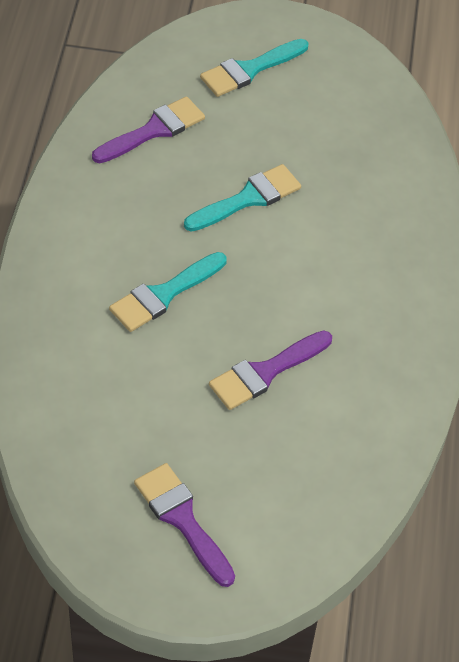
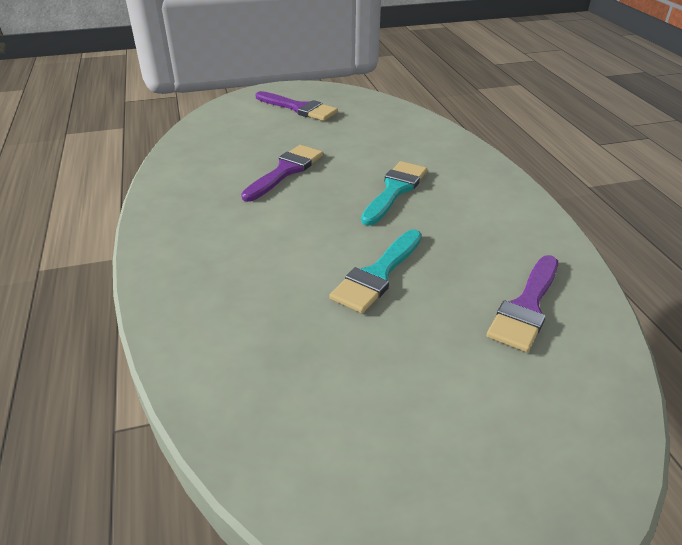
camera: 160 degrees right, 15 degrees down
(249, 69) = (490, 430): turquoise brush -> none

